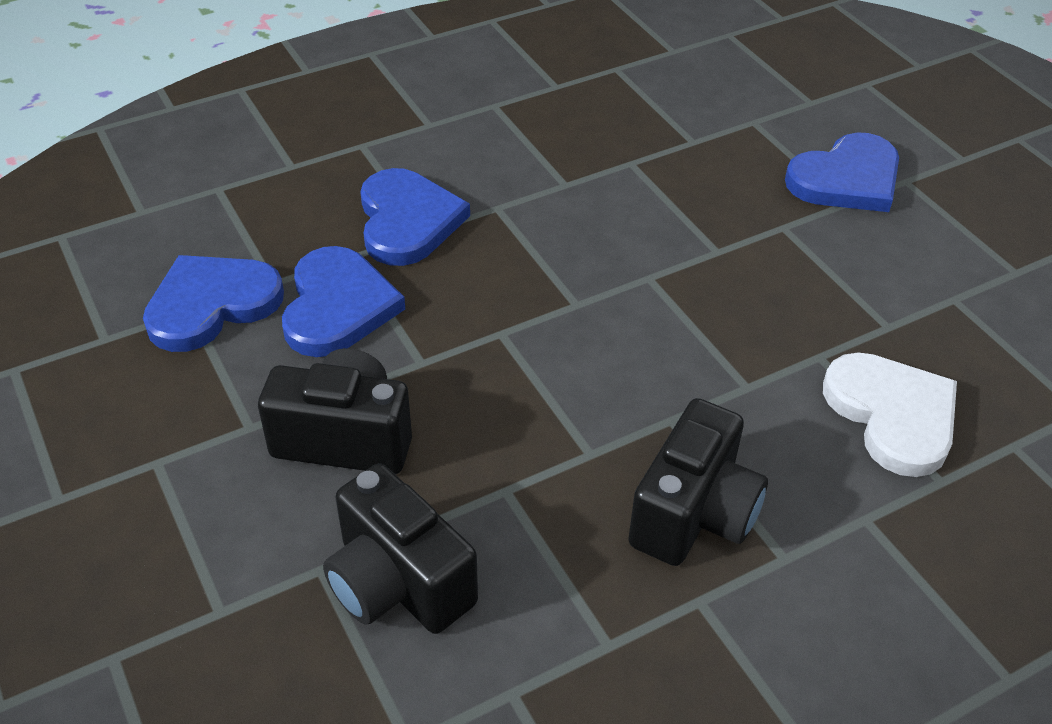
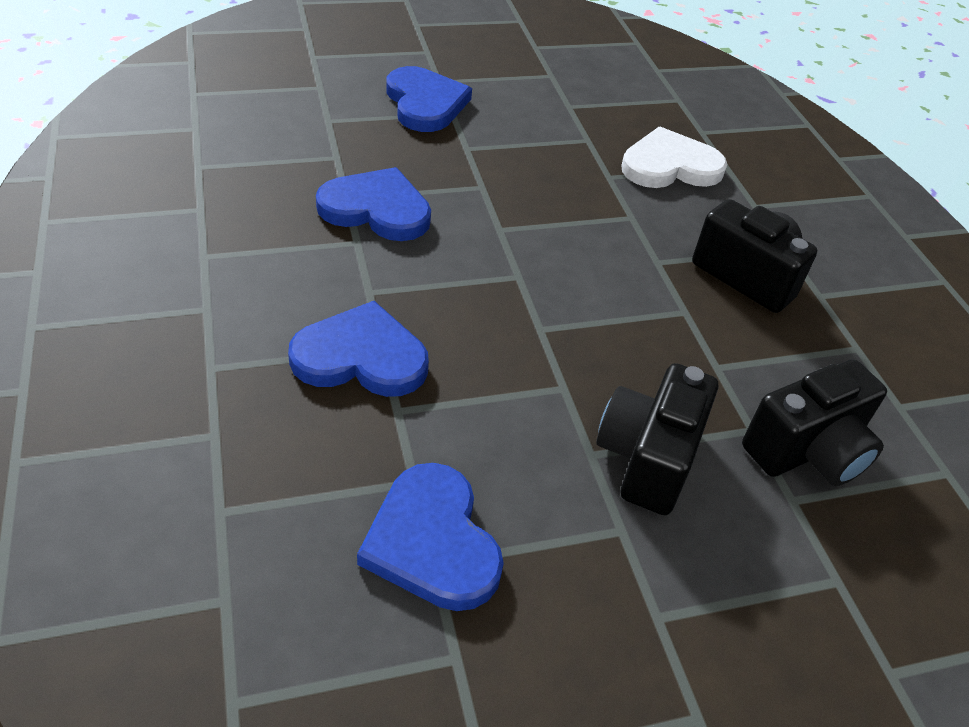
camera: 80 degrees left, 0 degrees up
(338, 306) = (470, 433): blue heart -> blue heart (376, 209)

